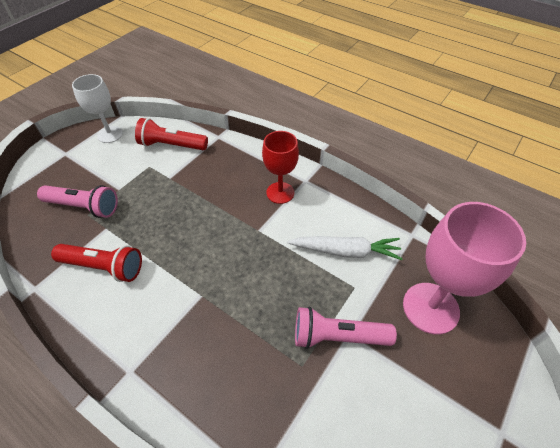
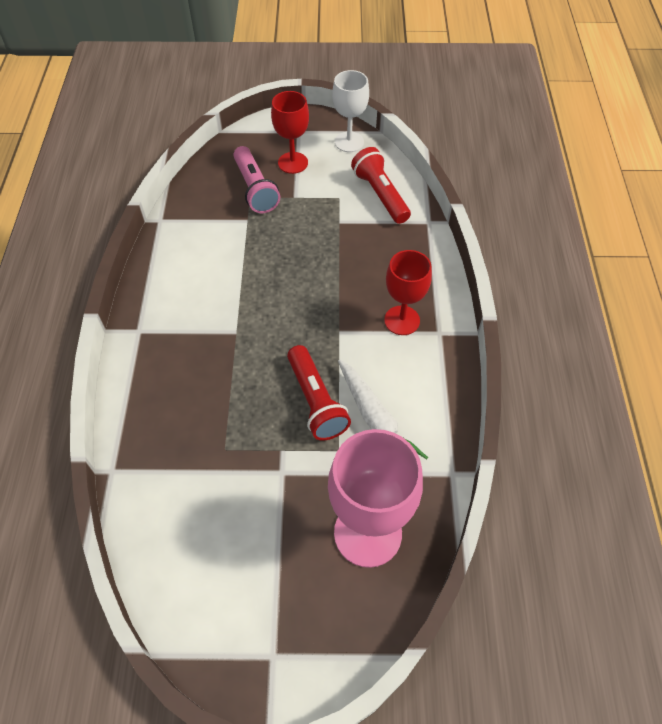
camera: 55 degrees right, 5 degrees up
(88, 172) = (293, 163): none -> red goblet
(104, 267) = (210, 247): red flashlight -> red flashlight (316, 401)
(338, 336) = (273, 463): pink flashlight -> none

